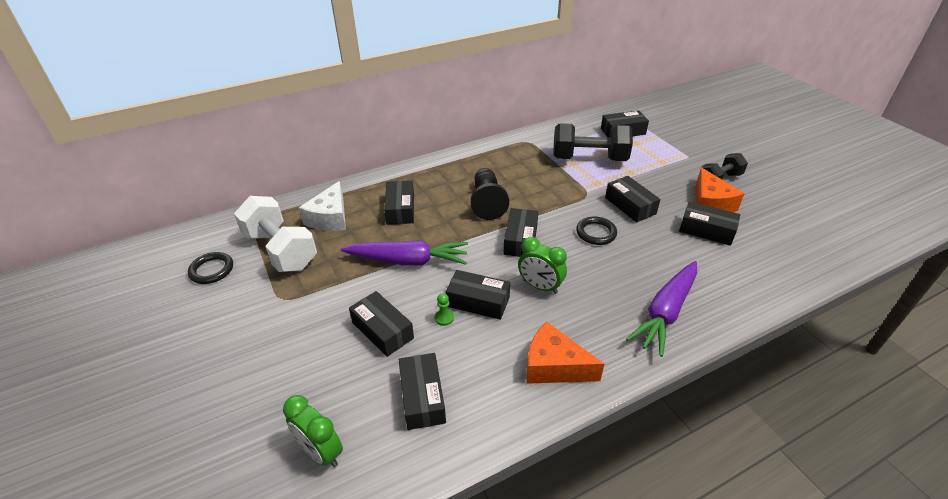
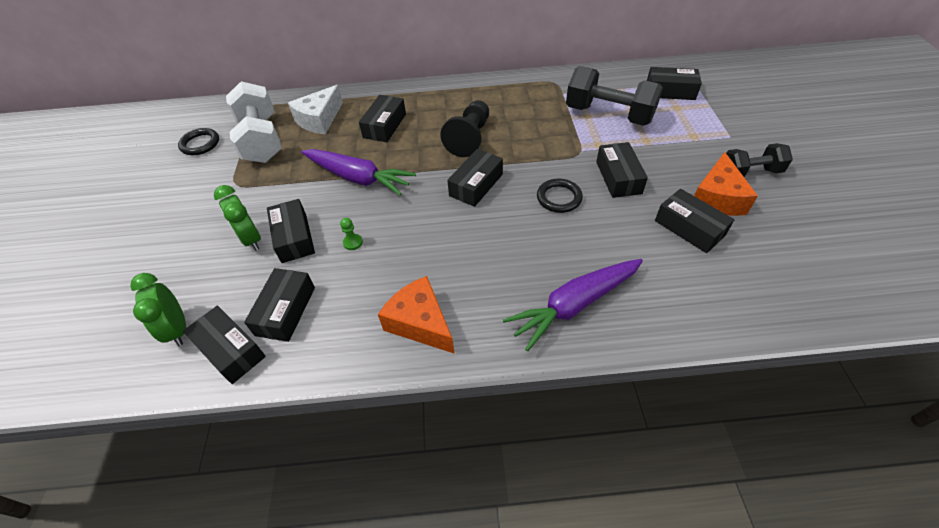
camera: 25 degrees right, 10 degrees up
(478, 302) = (393, 236): black box -> black box (230, 350)
(540, 286) = (462, 238): green clock -> green clock (251, 239)

